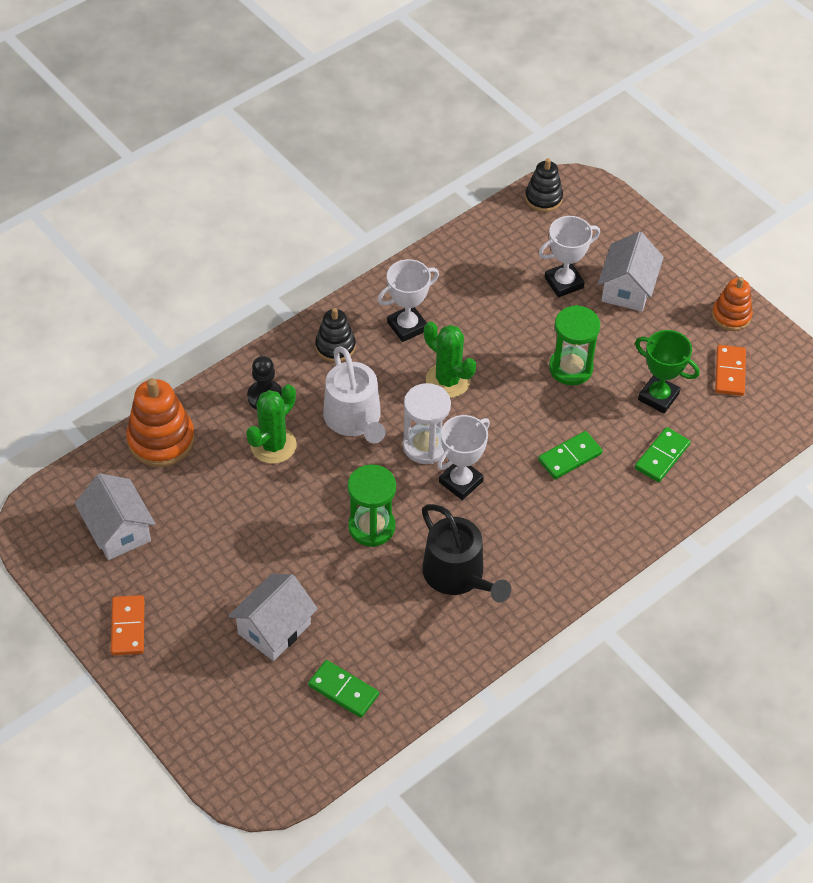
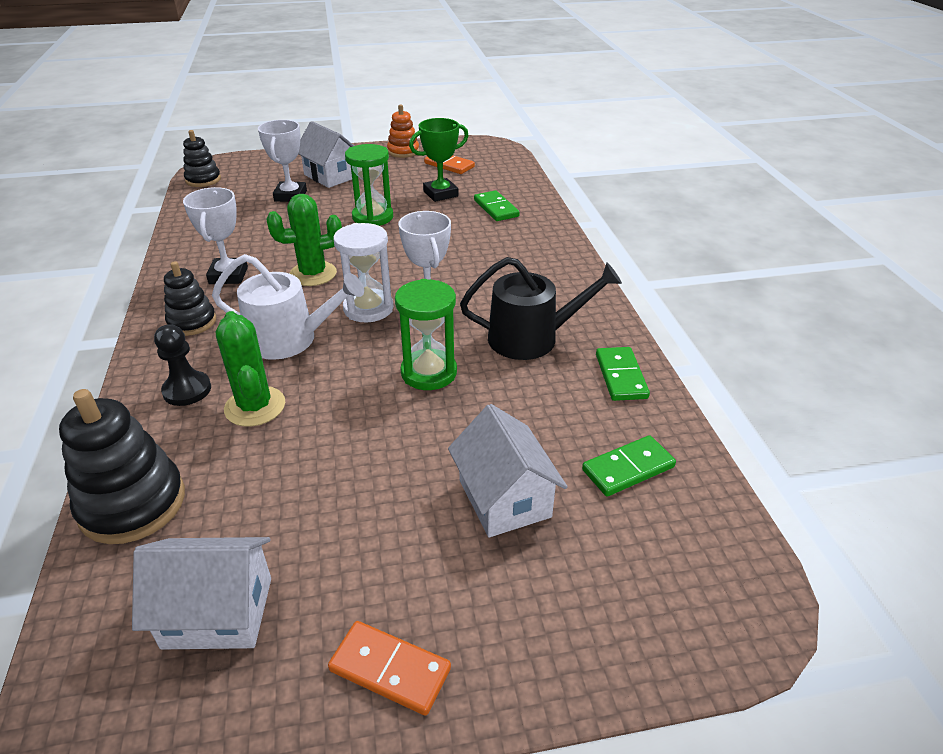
camera: 60 degrees left, 15 degrees down
(161, 440) = (132, 504): orange stacking toy -> black stacking toy
(569, 457) = (457, 244): green domino -> green domino (620, 376)

